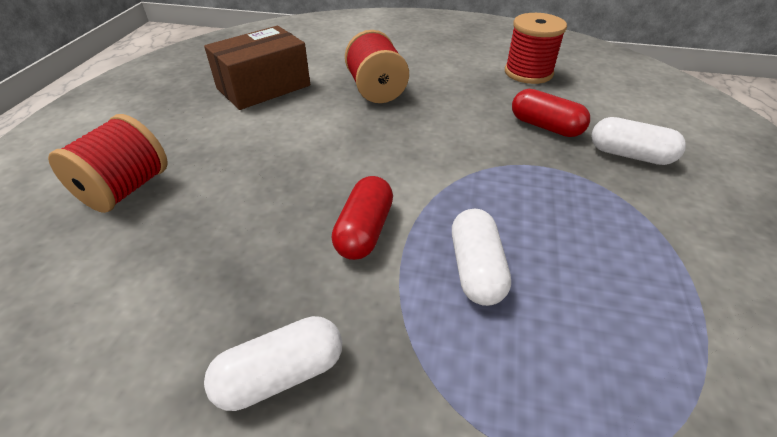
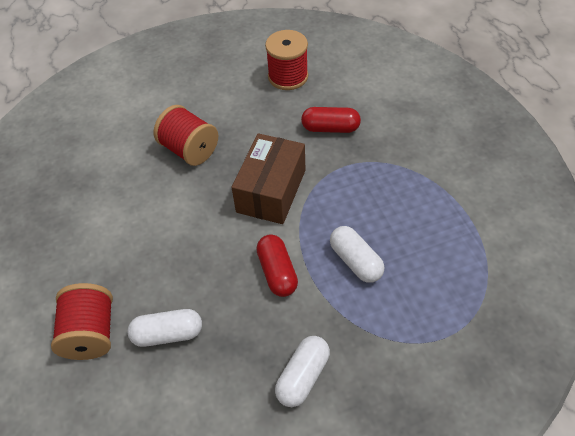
camera: 30 degrees left, 10 degrees up
(263, 87) = (96, 190): brown box -> brown box (271, 191)
(630, 155) = (393, 129): white capsule -> white capsule (168, 334)

